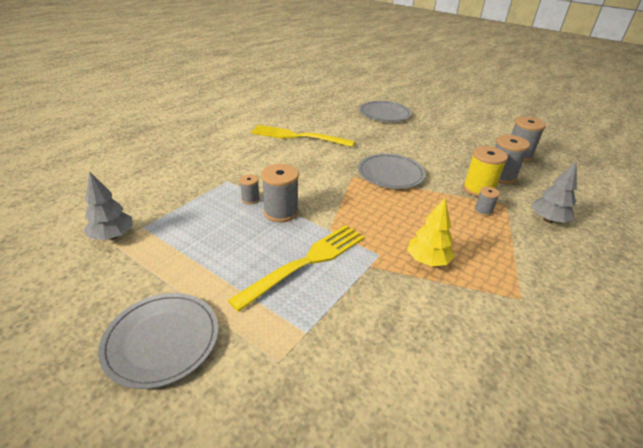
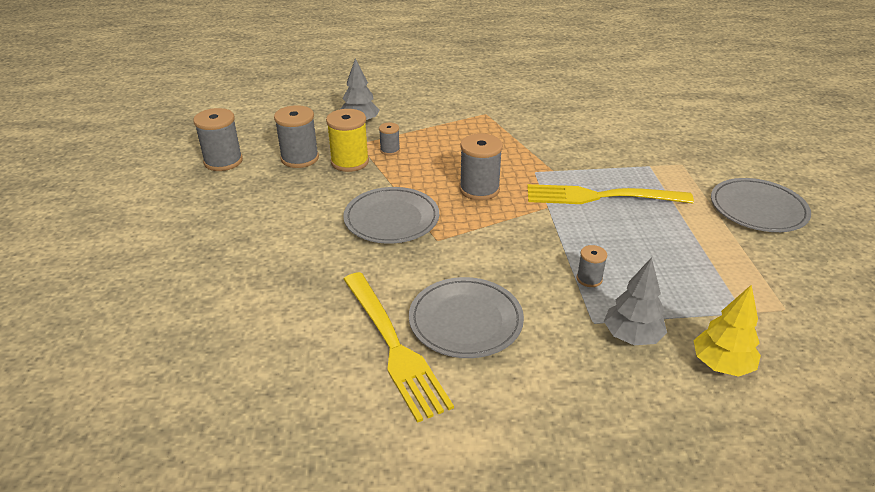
camera: 130 degrees left, 0 degrees up
(113, 236) = (784, 319): grey tree -> grey tree (632, 336)
(281, 212) = (572, 246): grey spool -> grey spool (479, 189)
(384, 114) = (182, 308): grey plate -> grey plate (465, 321)
(427, 260) = (505, 152): yellow tree -> yellow tree (721, 365)

